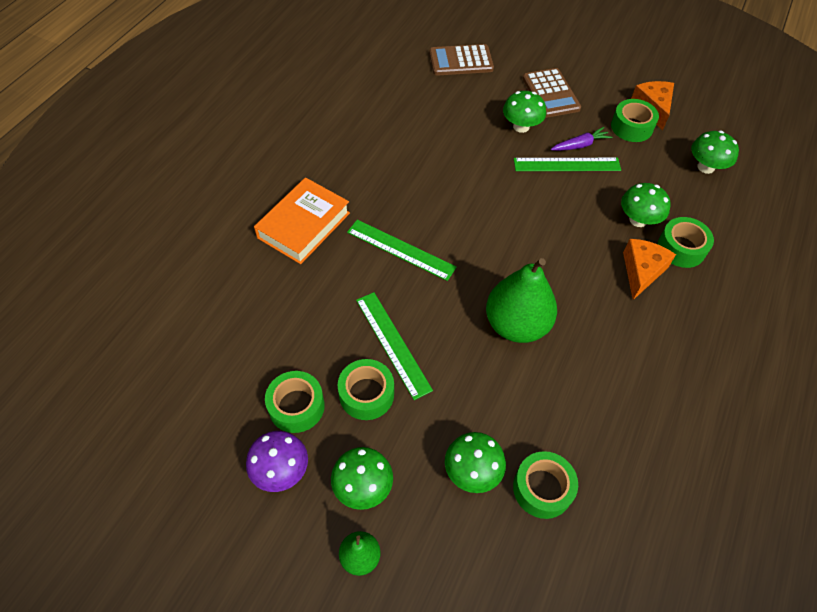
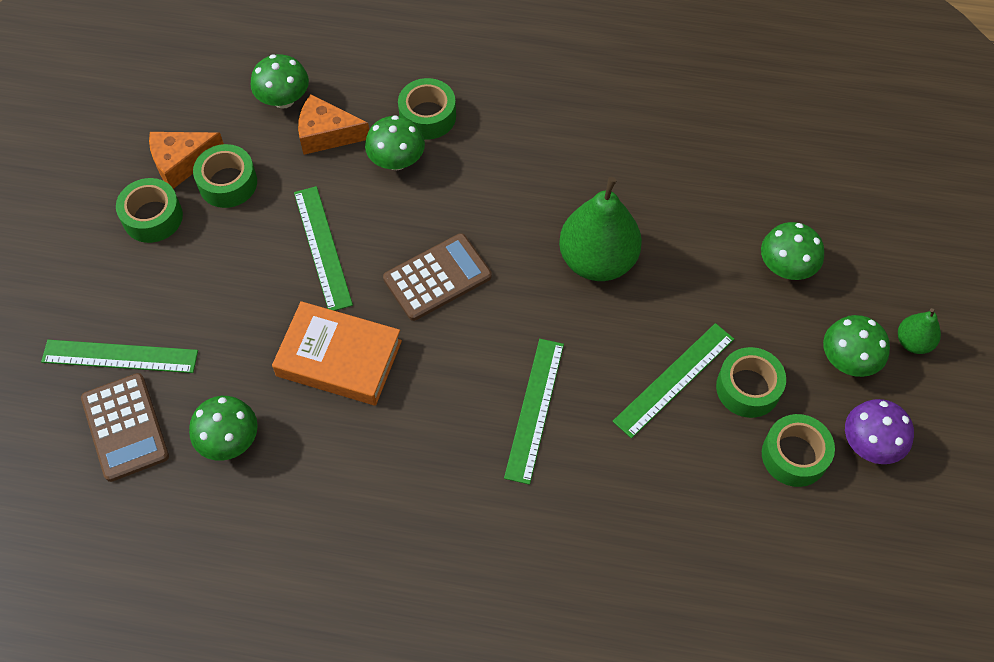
camera: 105 degrees left, 5 degrees up
(304, 225) = (536, 545): orange book -> orange book (339, 358)
(509, 64) = (120, 356): none -> green ruler
(521, 126) = (261, 314): green mushroom -> green mushroom (229, 440)
(542, 488) = (774, 206): green tape -> green tape (152, 217)
(550, 93) = (179, 289): brown calculator -> brown calculator (437, 277)
(580, 145) = (280, 237): purple carrot -> none
(641, 271) = (476, 150): orange cheese -> orange cheese (327, 134)

